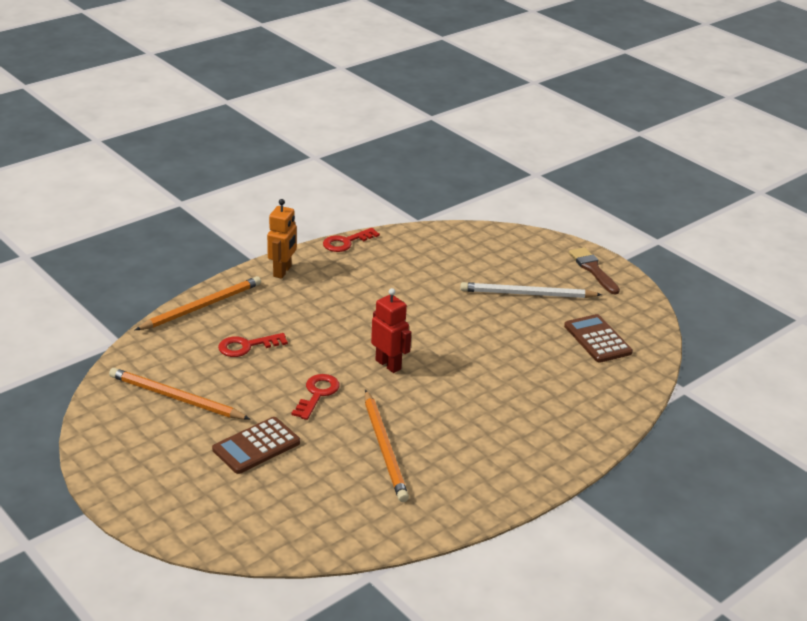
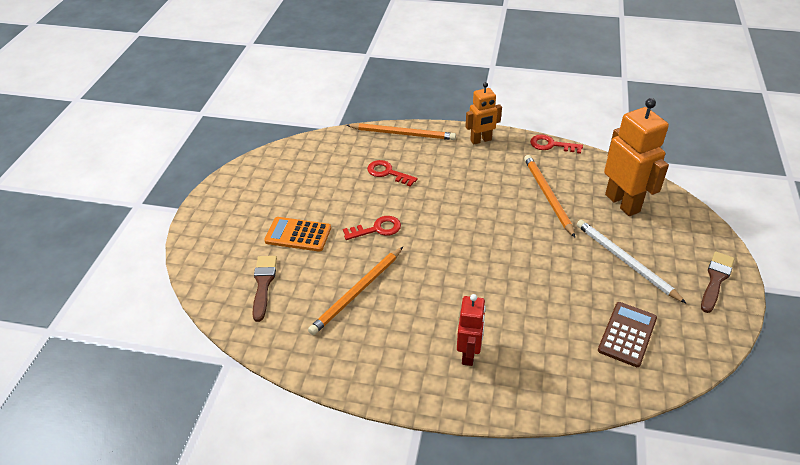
camera: 55 degrees right, 10 degrees up
(175, 398) = (307, 177): orange pencil -> orange pencil (547, 196)
(256, 446) = (298, 235): brown calculator -> orange calculator
(297, 502) = (263, 284): none -> brown brush
(388, 364) = (447, 241): red robot -> red robot (469, 354)
(464, 255) = (622, 203): none -> orange robot

